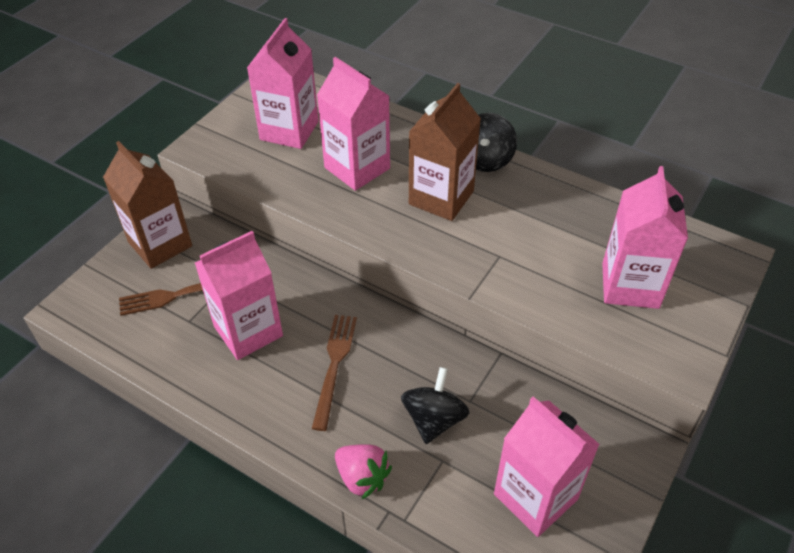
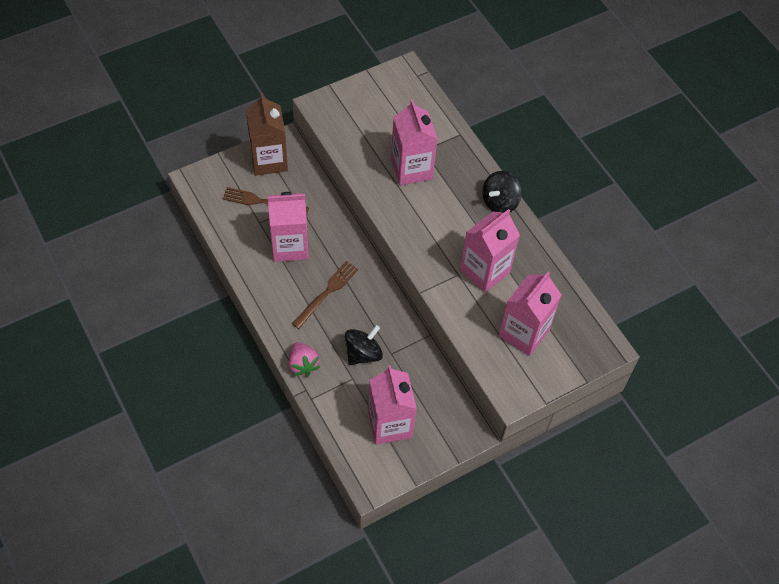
camera: 25 degrees right, 10 degrees up
(289, 130) = (385, 118): pink carton -> pink carton (485, 271)
(441, 198) = (450, 216): brown carton -> none

